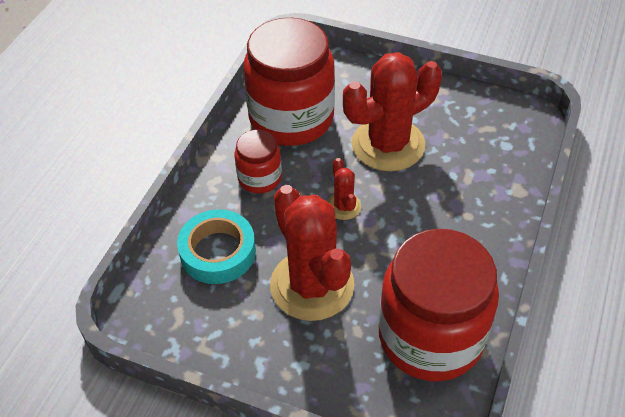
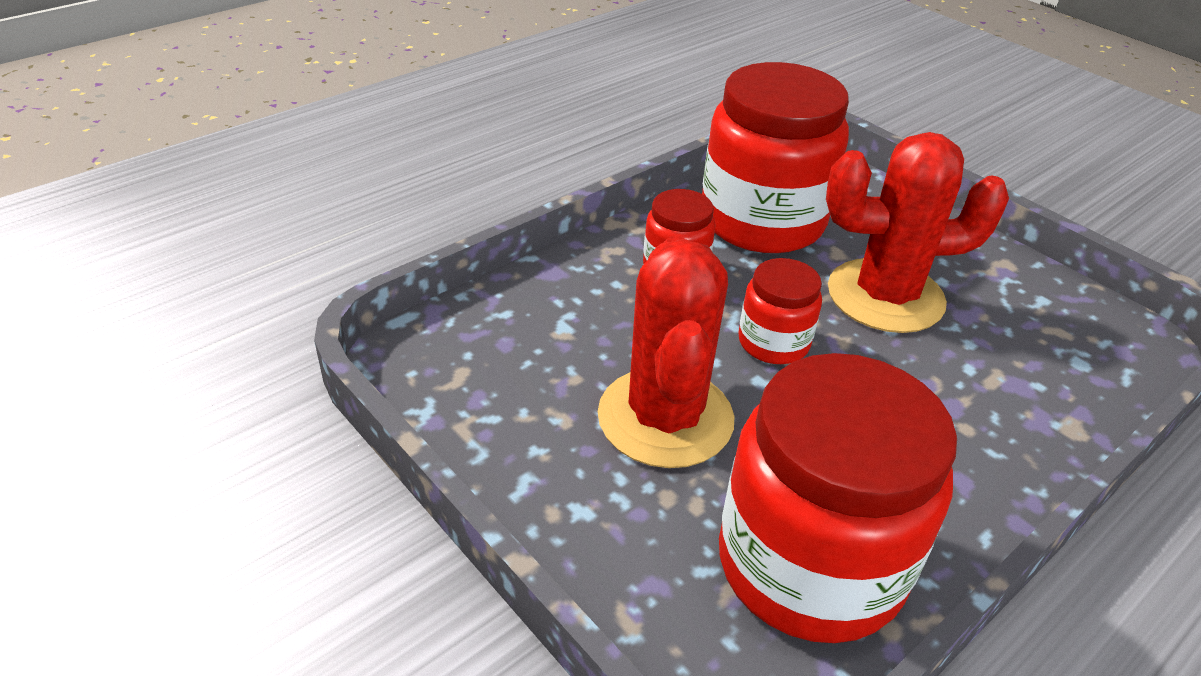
camera: 25 degrees right, 10 degrees down
(218, 252) = (562, 327): turquoise tape -> none
(343, 206) = (773, 342): red cactus -> red jar

